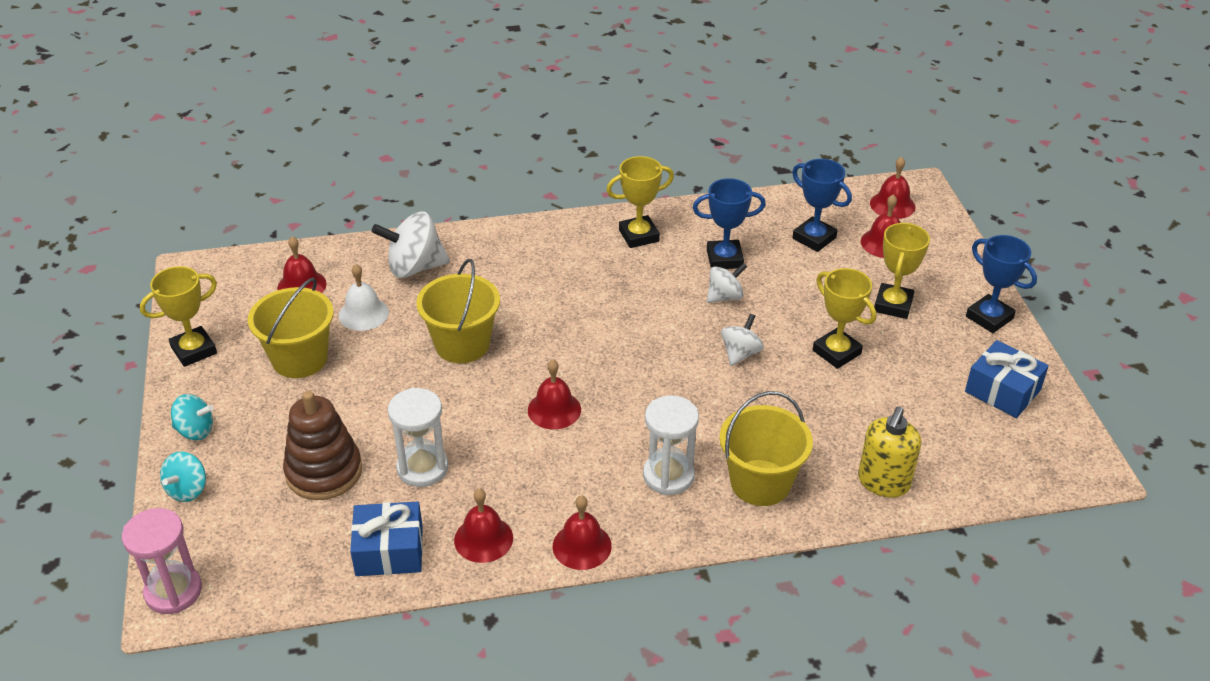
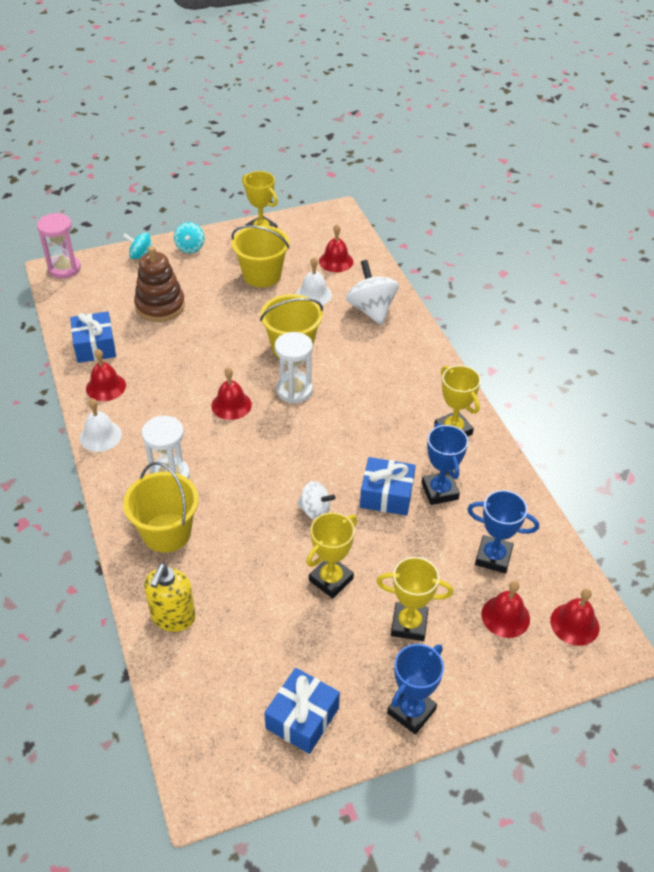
camera: 80 degrees right, 5 degrees up
(422, 468) = (167, 348): white hourglass -> white hourglass (294, 390)
(582, 546) = (100, 436): red bell -> white bell
(725, 297) = (386, 495): white spinning top -> blue gift
(814, 238) = (493, 557): blue trophy -> blue trophy turned 75 degrees clockwise
(883, 482) = (173, 617): yellow soap dispenser -> yellow soap dispenser turned 90 degrees counterclockwise

